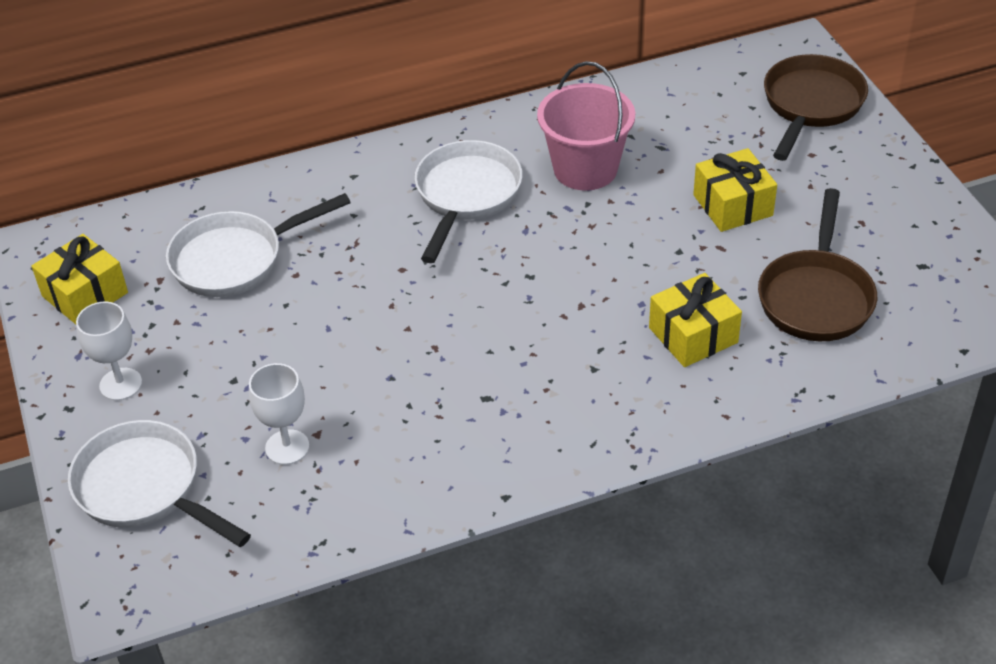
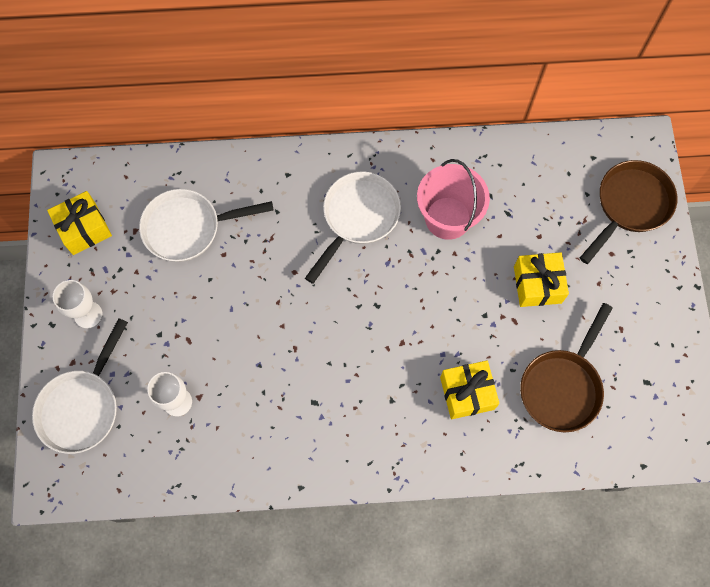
camera: 15 degrees right, 25 degrees up
(145, 489) = (82, 406): white pan -> white pan turned 120 degrees counterclockwise

